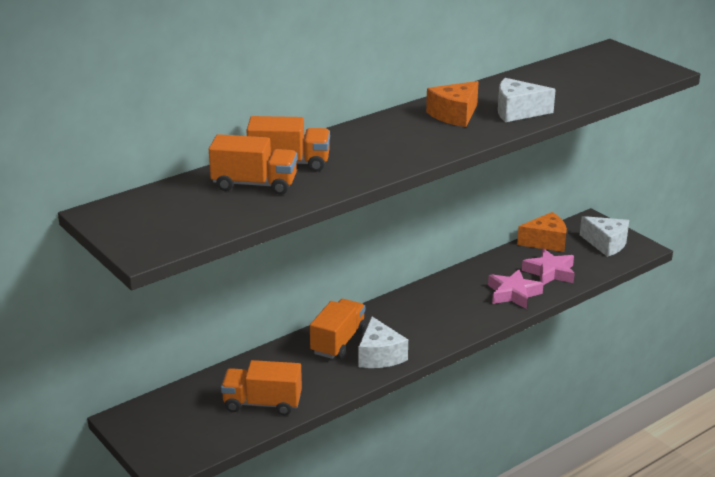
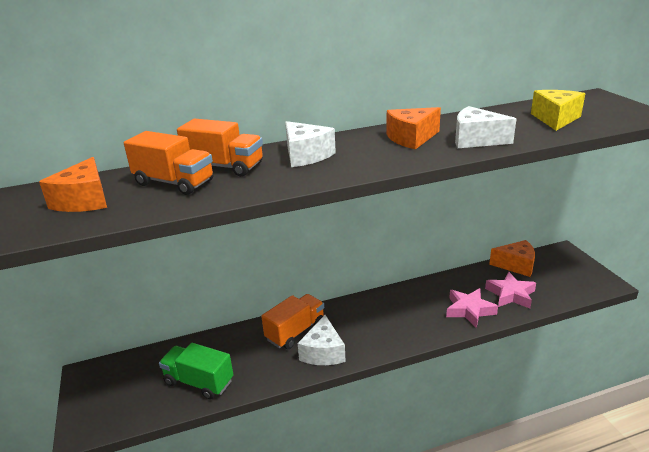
camera: 20 degrees right, 0 degrees up
(180, 211) = (84, 200): none -> orange cheese
(262, 403) = (199, 382): orange truck -> green truck
(581, 81) = (555, 119): none -> yellow cheese
(606, 244) = (572, 275): white cheese -> white cheese (306, 155)

